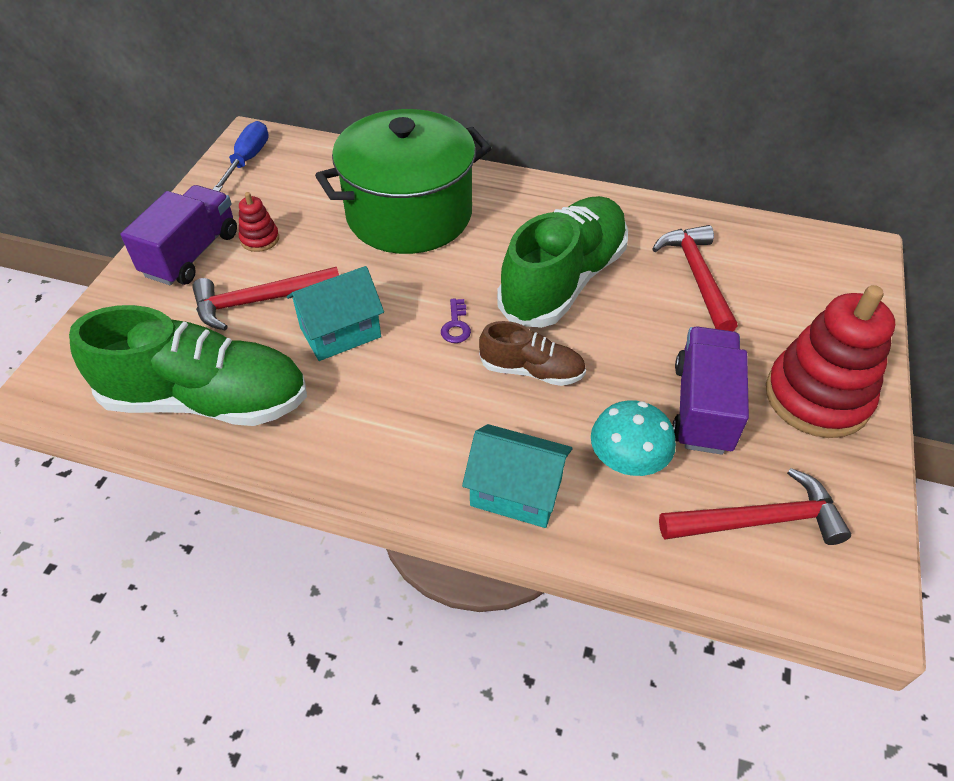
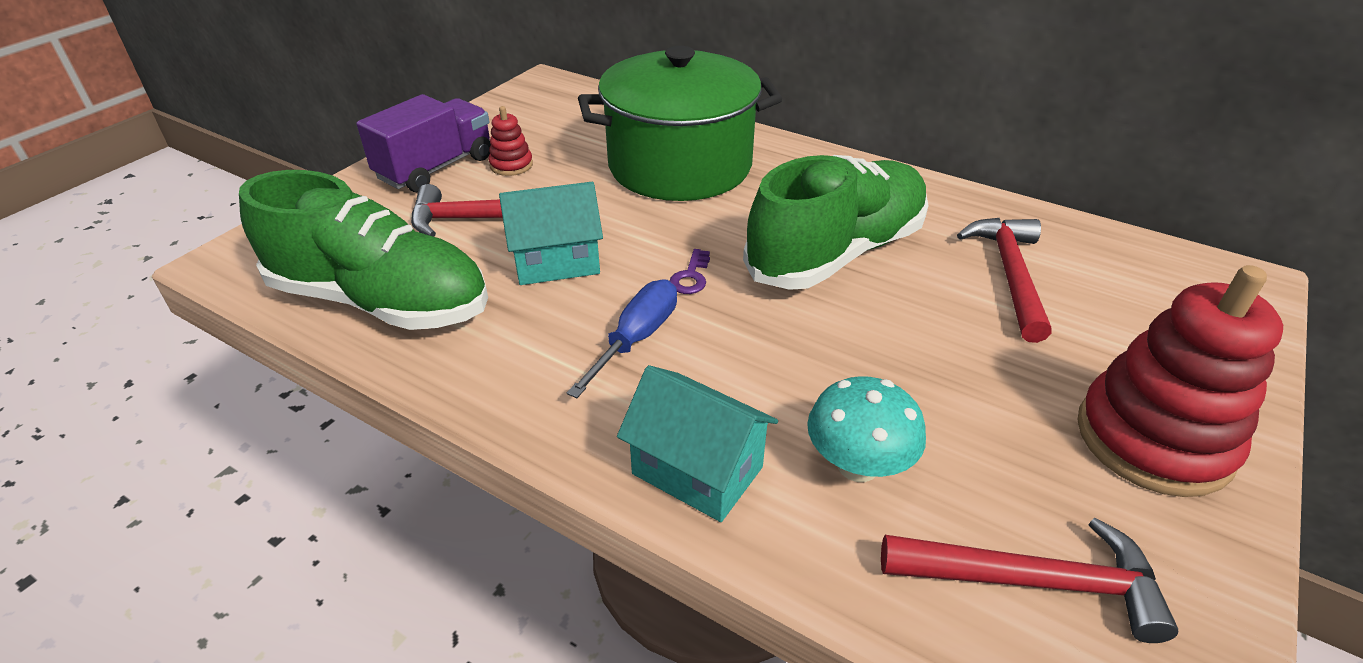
camera: 15 degrees right, 10 degrees down
(247, 160) = (532, 98): blue screwdriver -> blue screwdriver (636, 339)
(531, 370) = (765, 338): brown shoe -> none
(702, 407) = (981, 421): purple truck -> none

